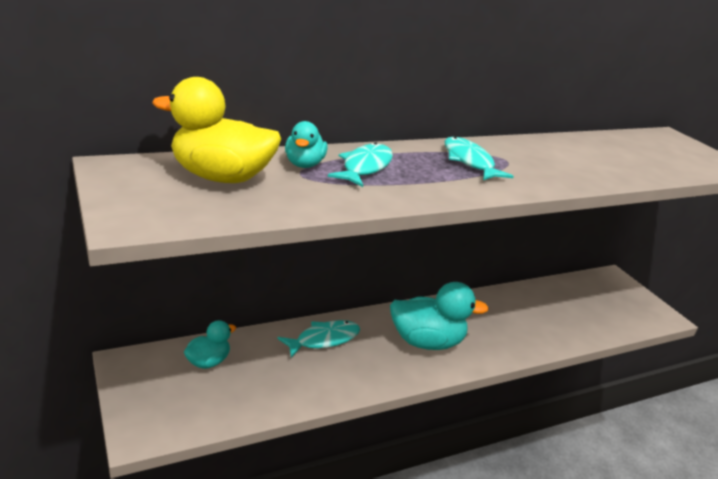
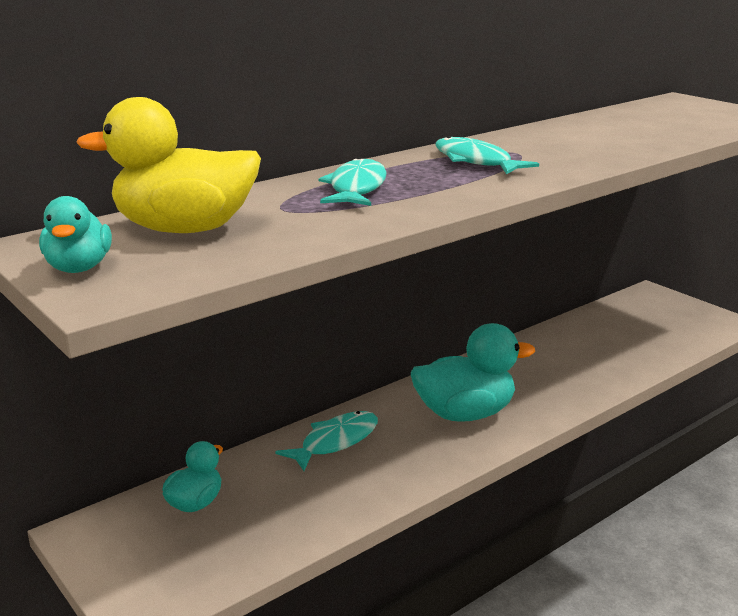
camera: 10 degrees left, 5 degrees down
(304, 164) = (280, 198): turquoise duck -> turquoise duck (79, 268)

